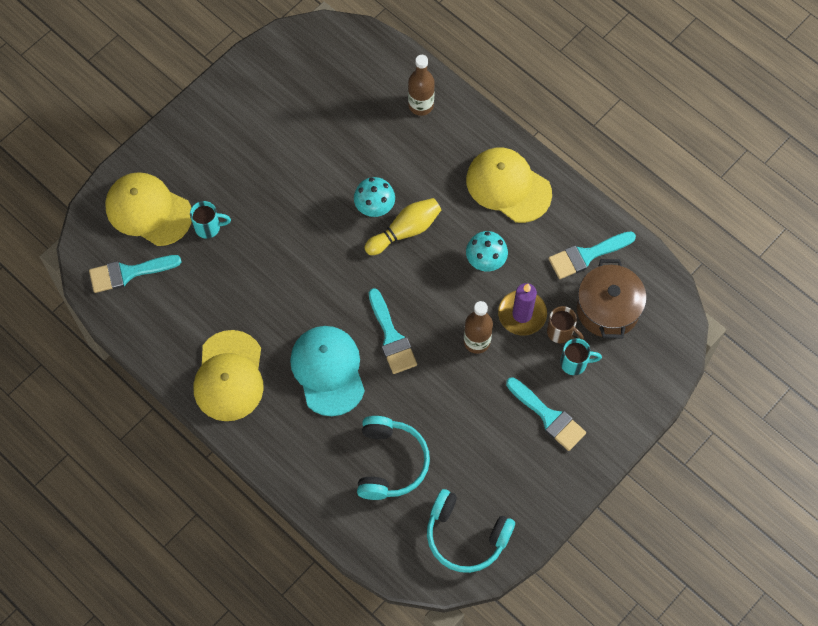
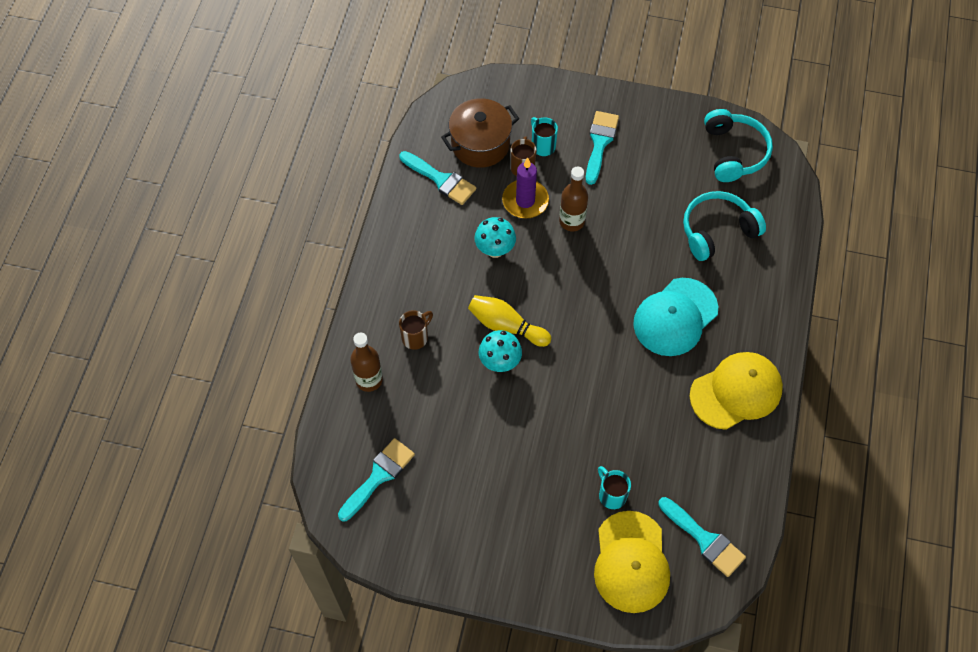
camera: 120 degrees left, 5 degrees down
(391, 337) = (611, 285): turquoise brush -> turquoise brush (379, 476)
(438, 157) = (415, 337): none -> brown mug
(508, 186) = (411, 267): yellow cap -> none

